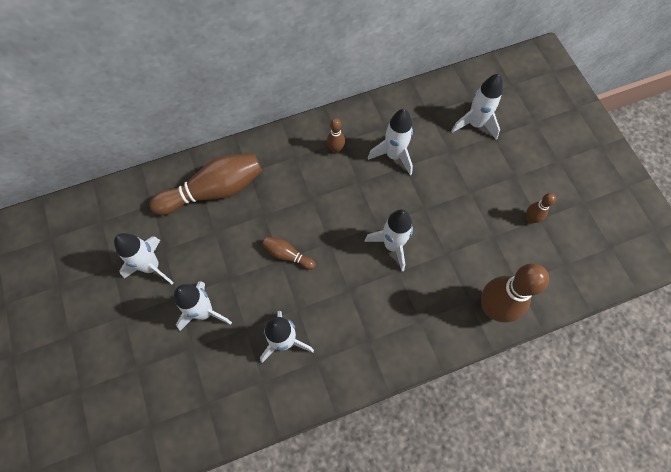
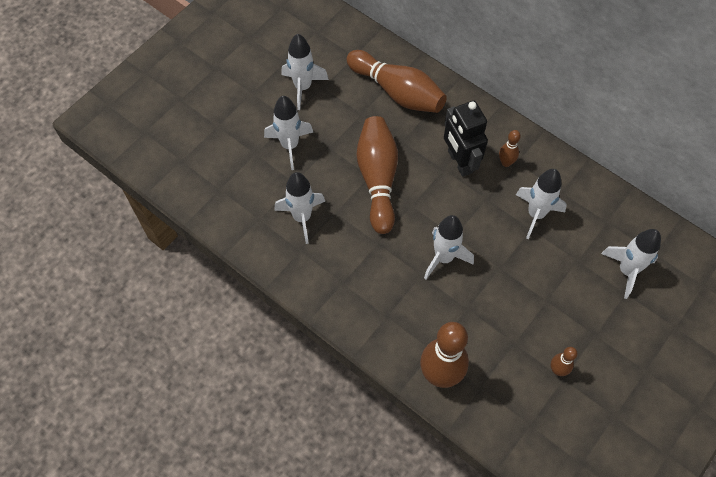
camera: 60 degrees right, 5 degrees down
(288, 255) = (378, 179): brown bowling pin -> brown bowling pin, size x2.10
(313, 182) = (459, 162): none -> black robot

